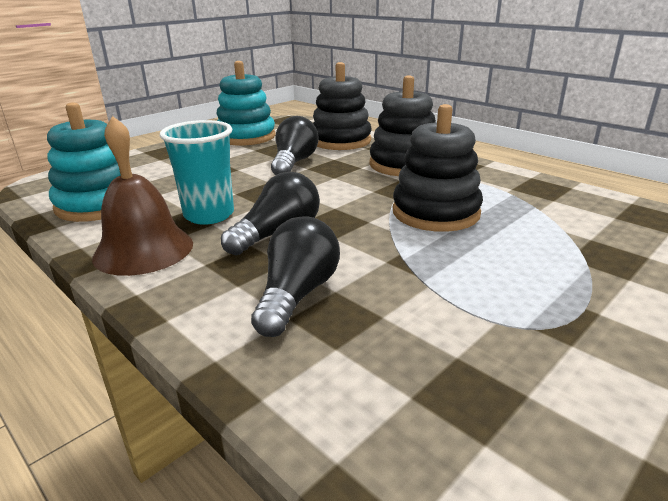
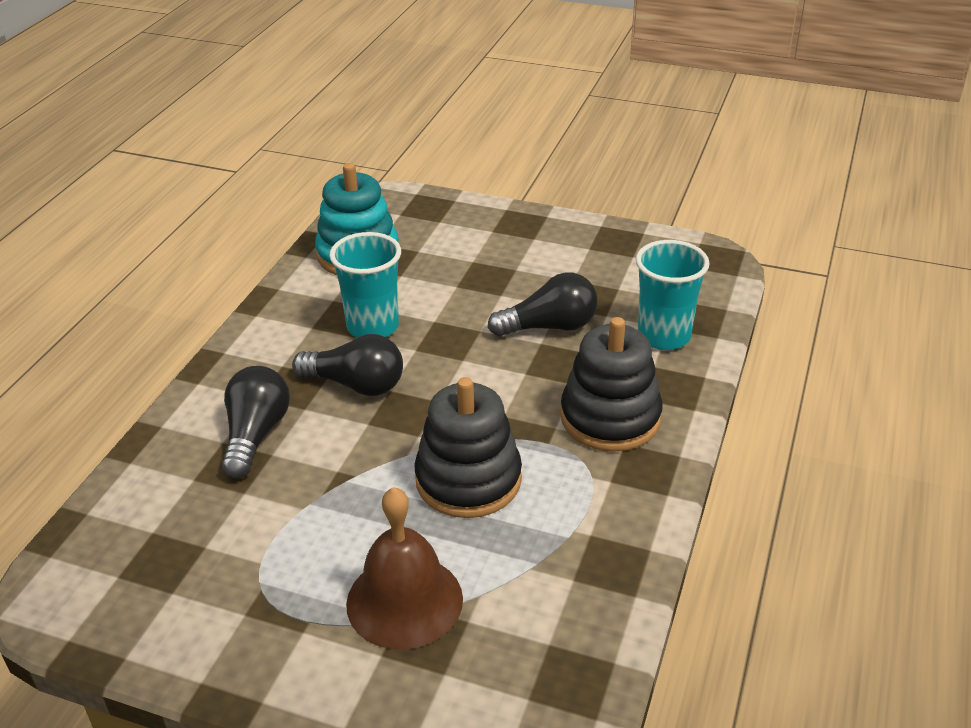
camera: 65 degrees right, 10 degrees up
(143, 250) = (289, 322): brown bell -> brown bell (404, 601)
(246, 137) = (614, 255): turquoise stacking toy -> none
(297, 294) = (256, 435): black light bulb -> black light bulb turned 75 degrees counterclockwise
(341, 141) = (664, 336): black stacking toy -> turquoise cup

